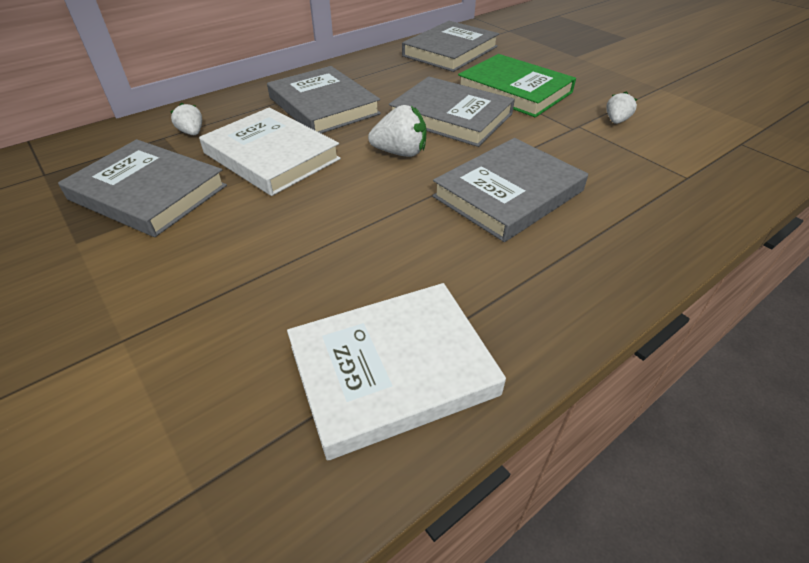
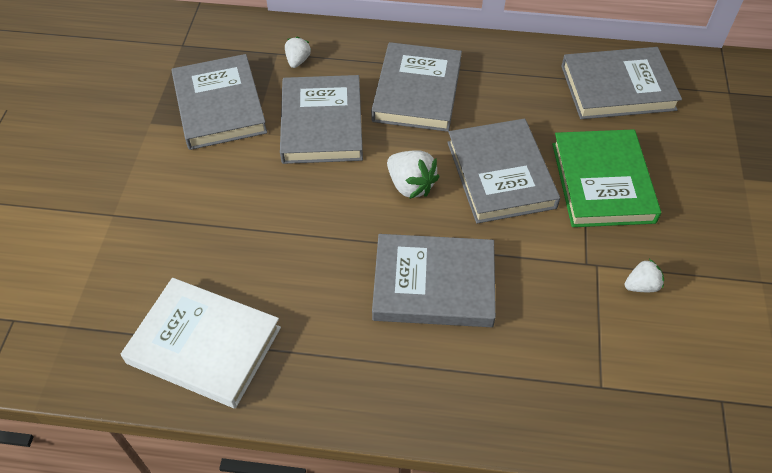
camera: 45 degrees right, 10 degrees up
(271, 156) = (322, 124): white book -> grey book

